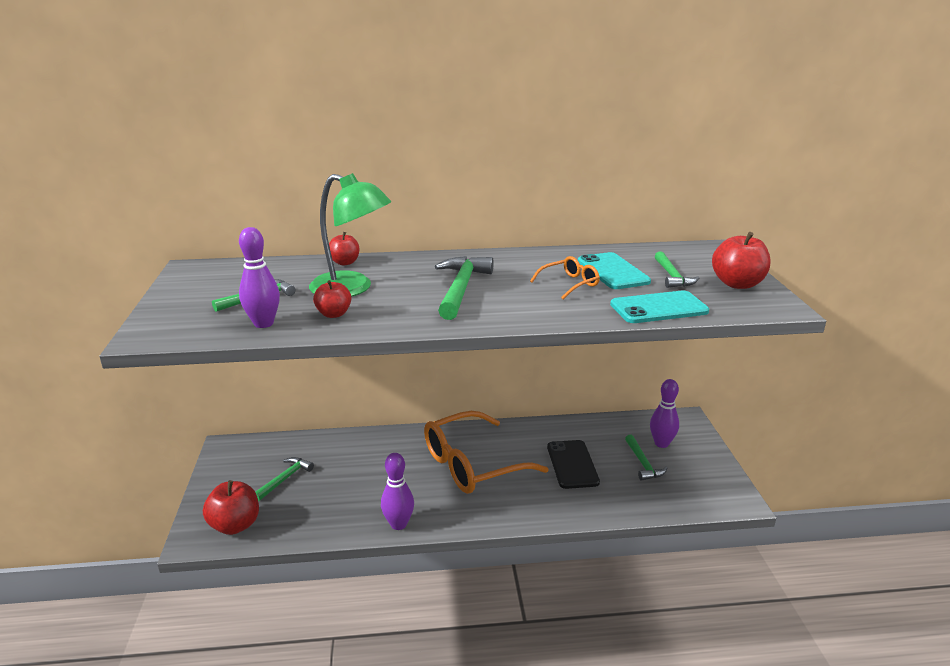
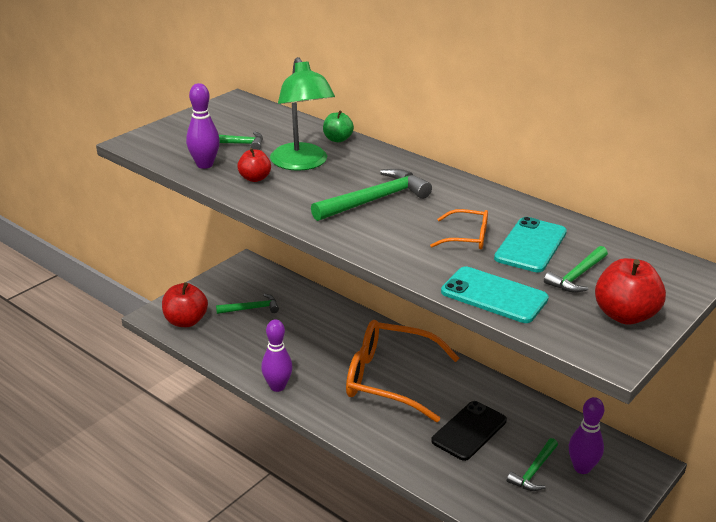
camera: 45 degrees right, 5 degrees up
(345, 262) = (337, 139): red apple -> green apple

